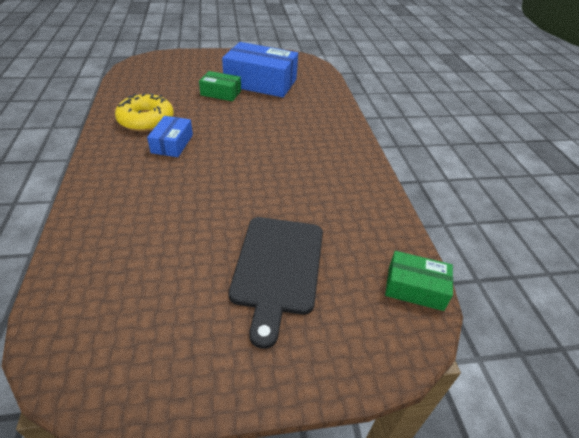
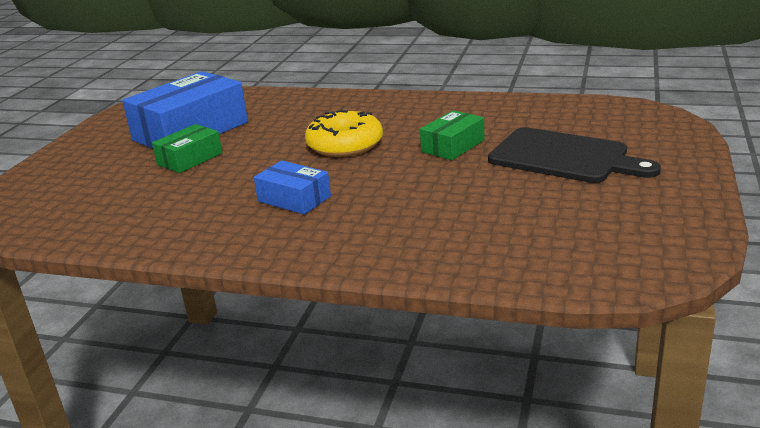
camera: 60 degrees left, 15 degrees down
(146, 120) = (210, 215): yellow donut -> yellow donut (345, 144)
(415, 288) = (611, 107): green box -> green box (453, 146)

